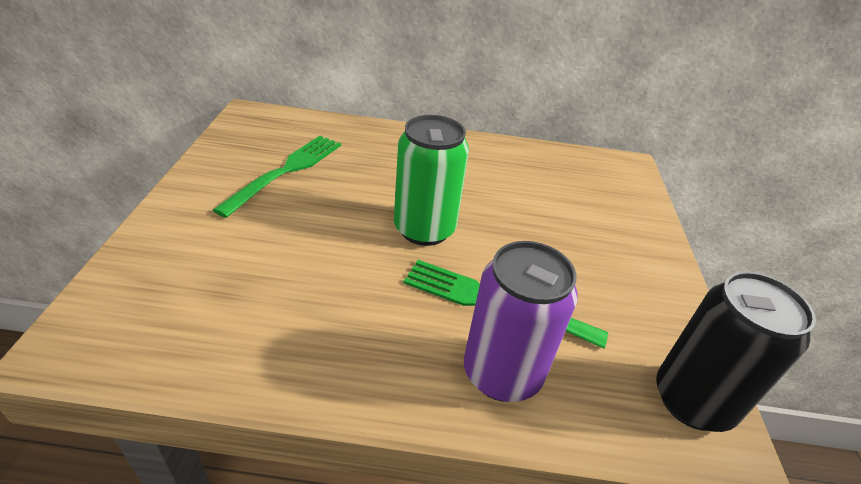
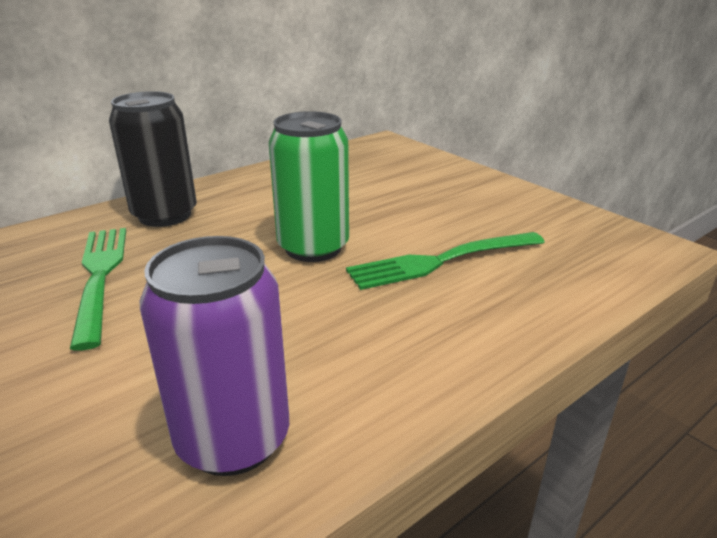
camera: 40 degrees left, 10 degrees down
(502, 373) = (516, 295): purple can -> purple can (233, 439)
(692, 401) = (620, 239): black can -> black can (165, 215)

